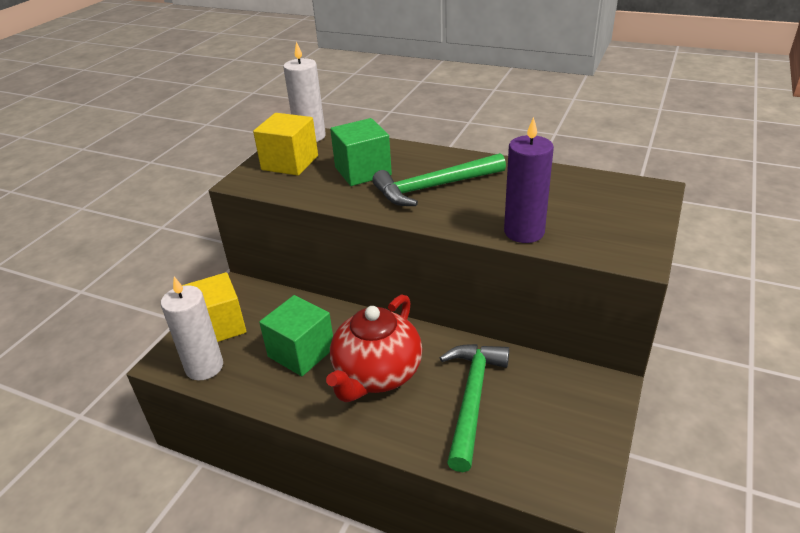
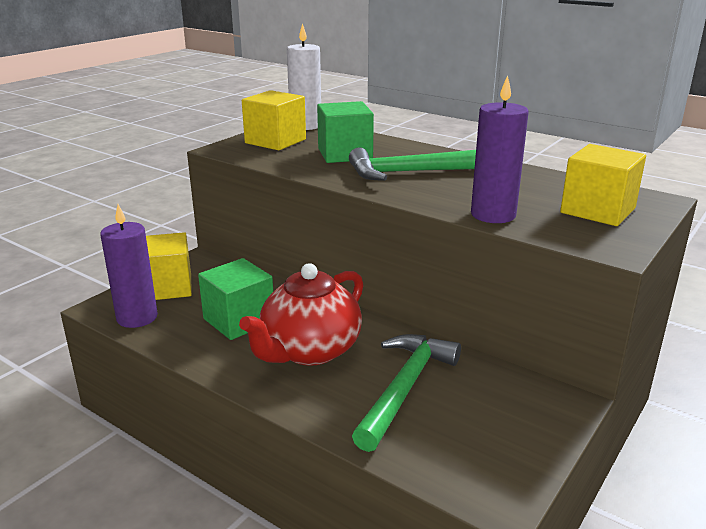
camera: 10 degrees right, 10 degrees down
(204, 367) = (137, 317): white candle -> purple candle
(609, 211) = (597, 210): none -> yellow cube

